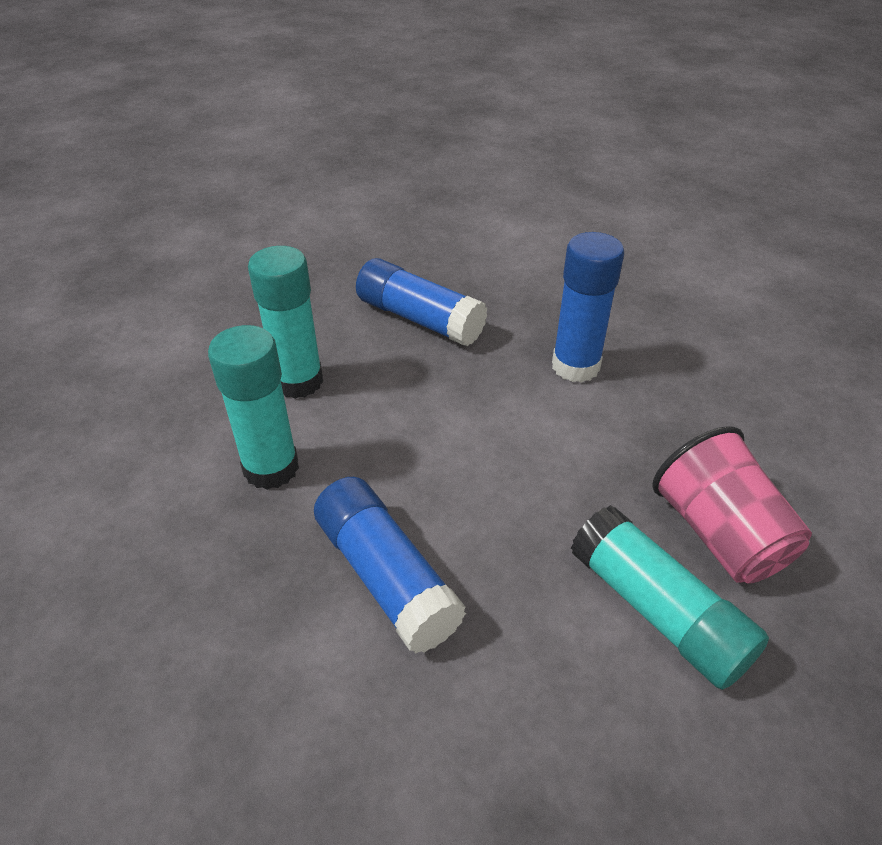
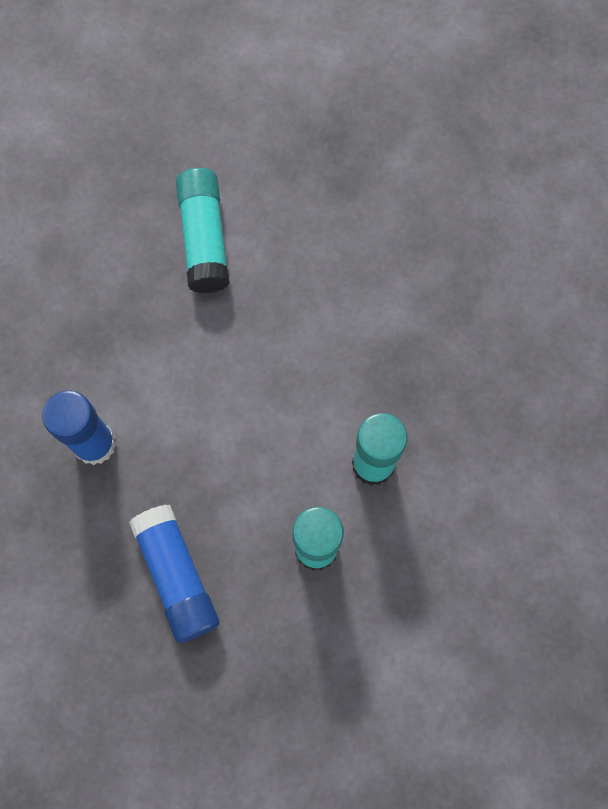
camera: 150 degrees left, 30 degrees up
(386, 576) = (339, 339): blue glue stick -> none
(719, 534) = (128, 260): pink cup -> none

